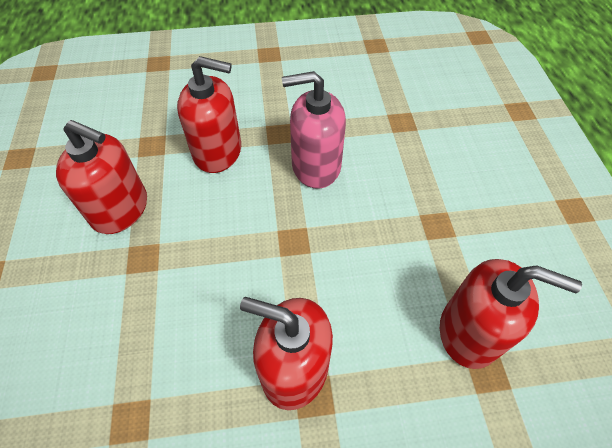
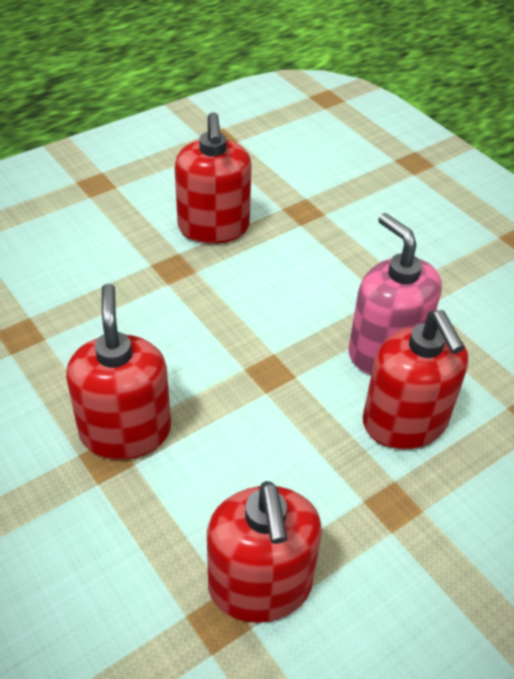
camera: 60 degrees right, 10 degrees down
(218, 152) = (336, 262): red soap dispenser -> red soap dispenser (405, 422)

